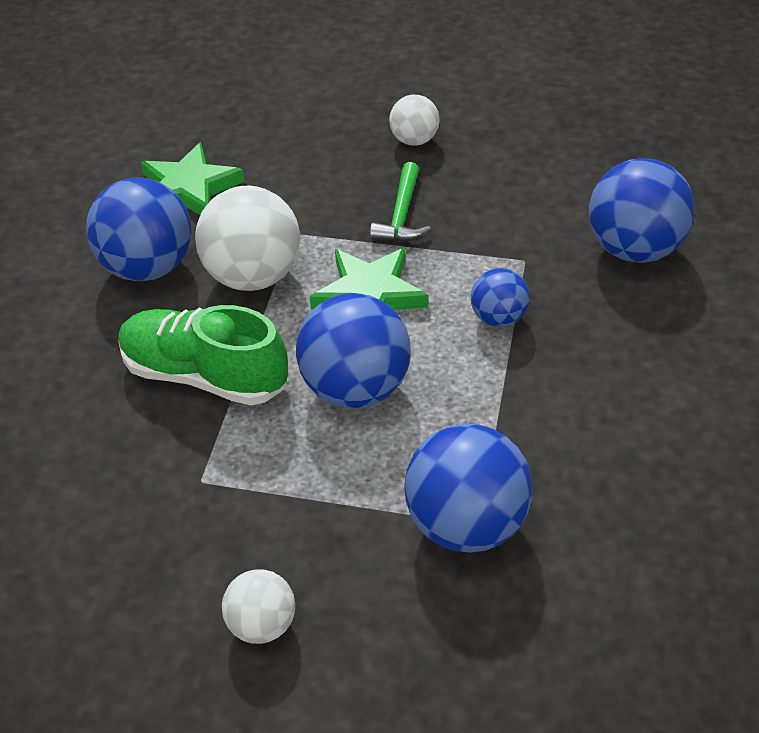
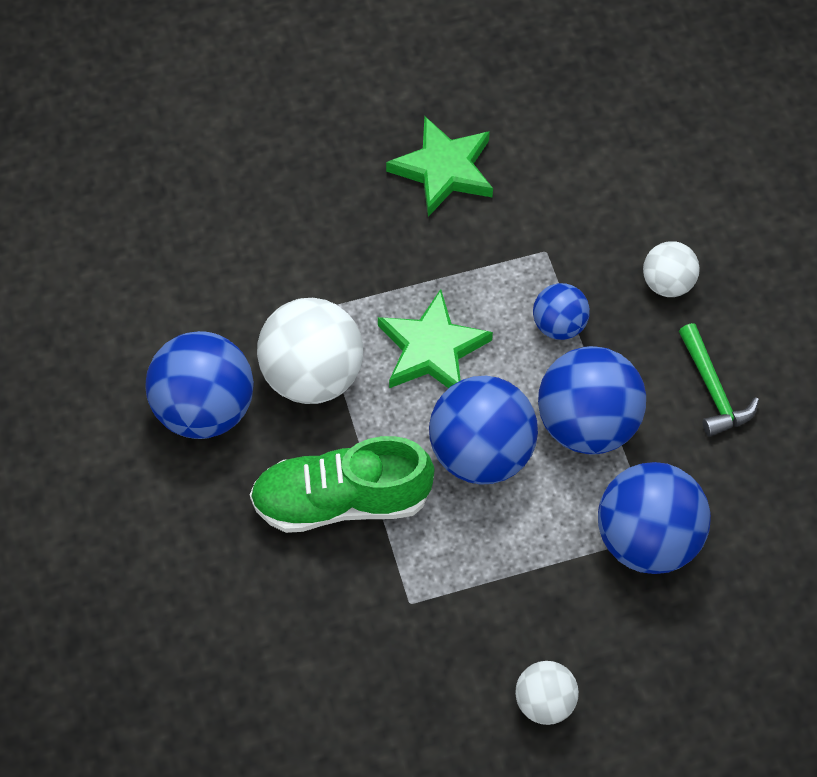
camera: 30 degrees left, 15 degrees up
(189, 188) = (178, 299): green star -> green star (443, 169)
(402, 215) = (405, 246): green hammer -> green hammer (713, 390)
(414, 140) = (361, 148): white ball -> white ball (667, 283)
(634, 249) = (633, 198): blue ball -> blue ball (587, 423)

